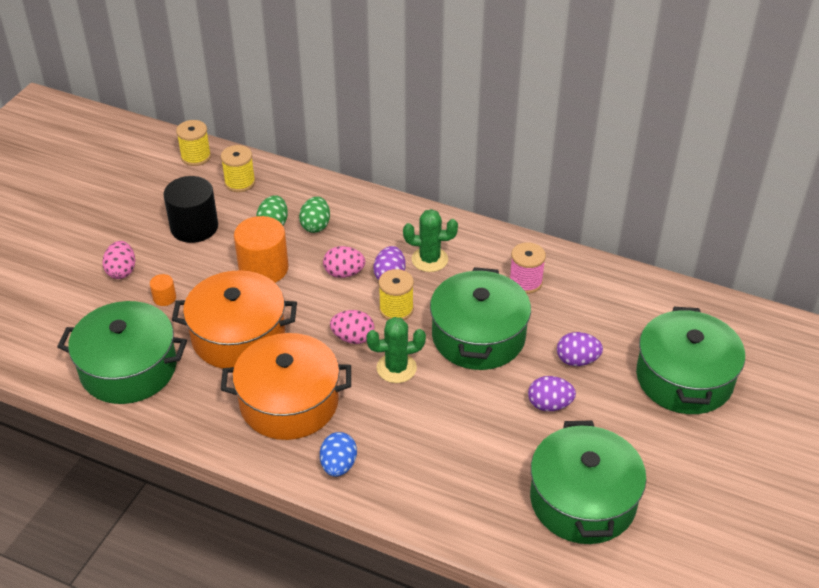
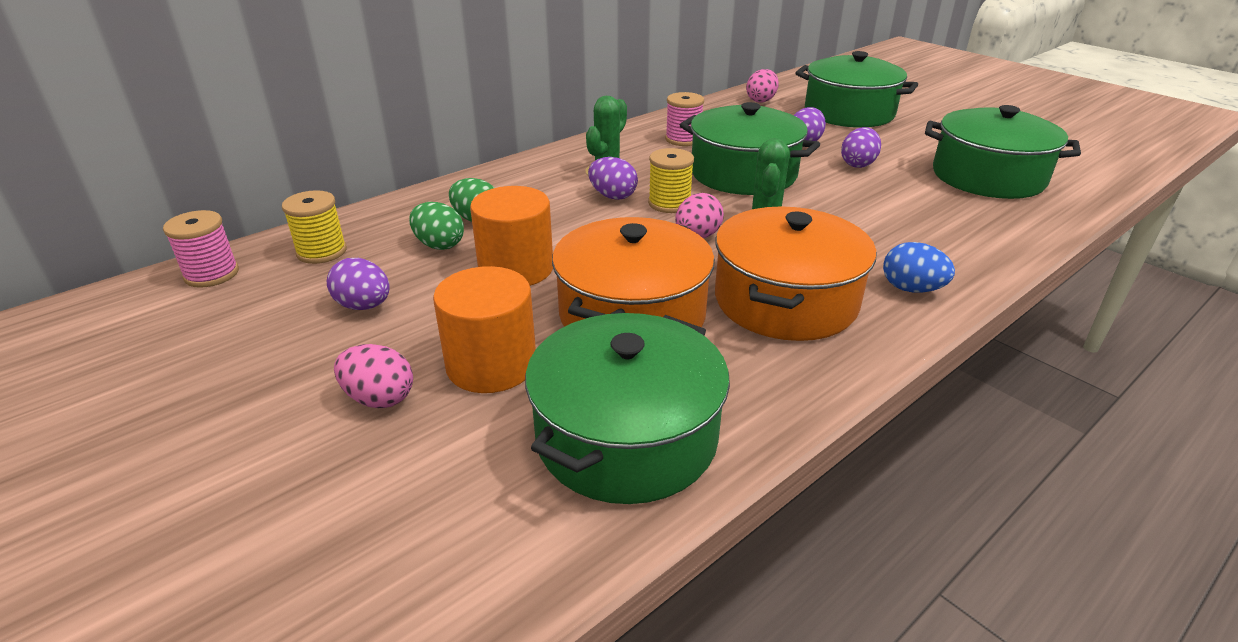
camera: 65 degrees left, 10 degrees down
(164, 298) = (491, 365): orange cylinder -> orange cylinder, size x2.20
(194, 227) = (364, 306): black cylinder -> purple egg
(196, 157) = (212, 274): yellow spool -> pink spool
(344, 273) = (581, 219): pink egg -> pink egg (761, 100)

